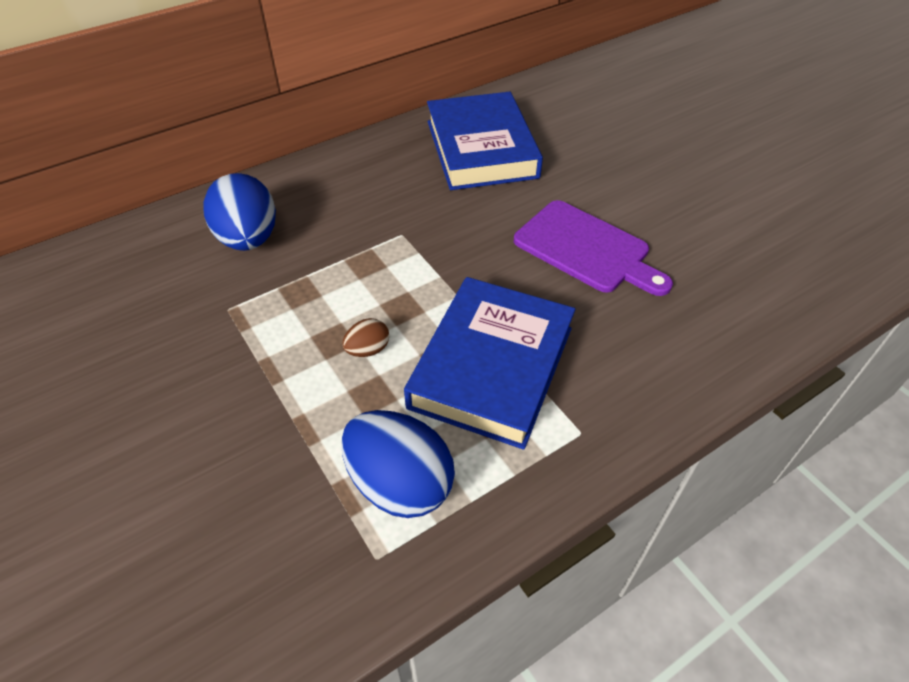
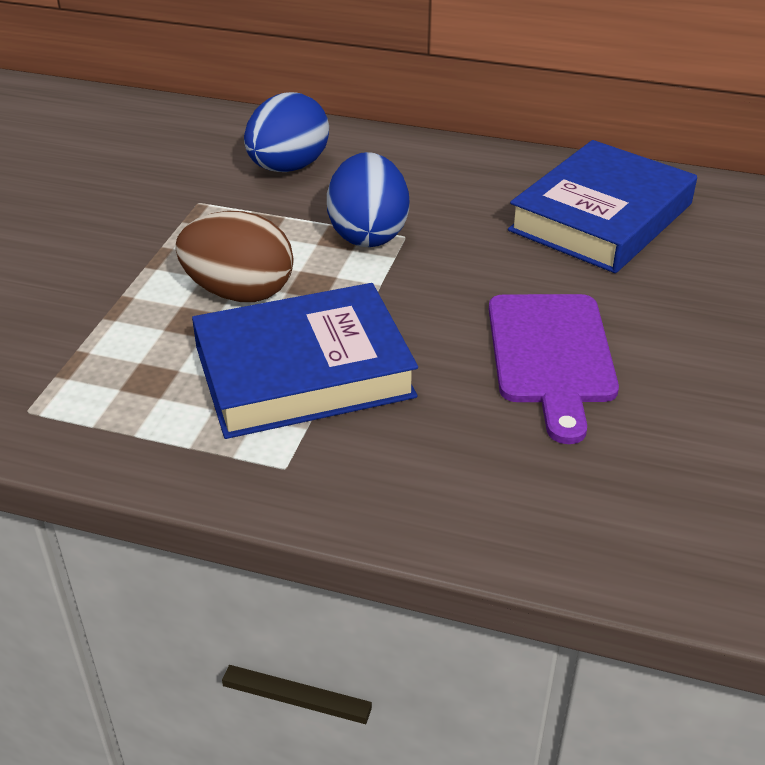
camera: 50 degrees right, 10 degrees down
(368, 350) = (239, 292): brown egg -> brown egg, size x2.12
(400, 484) = (113, 385): blue egg -> blue egg (368, 234)

